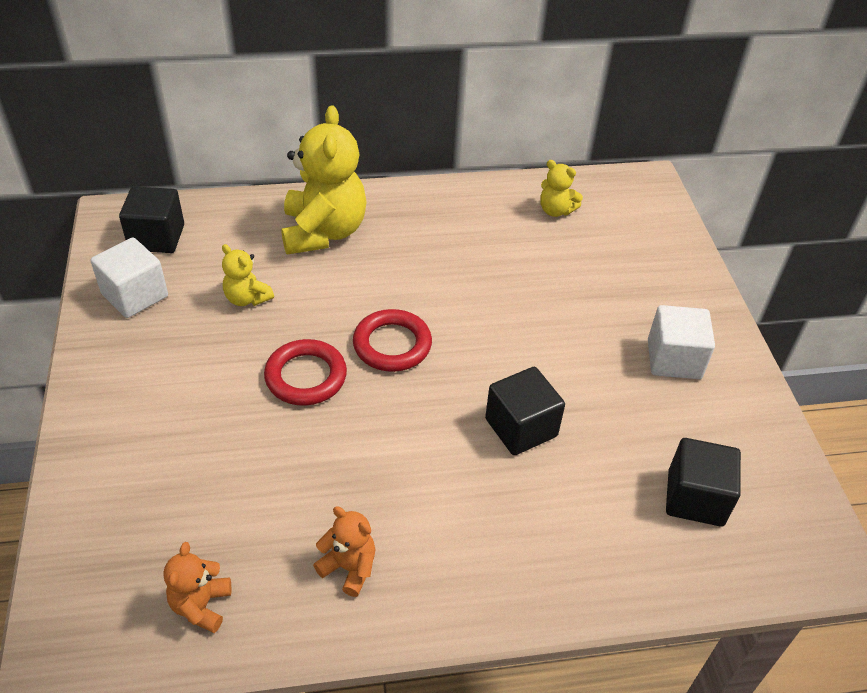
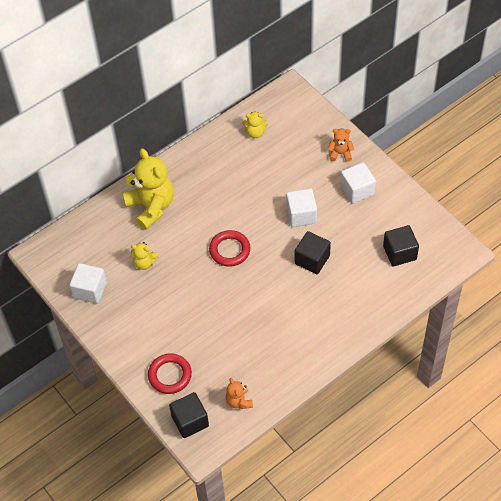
camera: 25 degrees left, 10 degrees up
(157, 237) = (71, 254): black cube -> black cube (190, 421)
(306, 376) = (203, 286): red ring -> red ring (170, 375)
(349, 567) = (284, 356): orange teddy bear -> orange teddy bear (340, 153)
(550, 350) = (301, 215): none -> white cube

